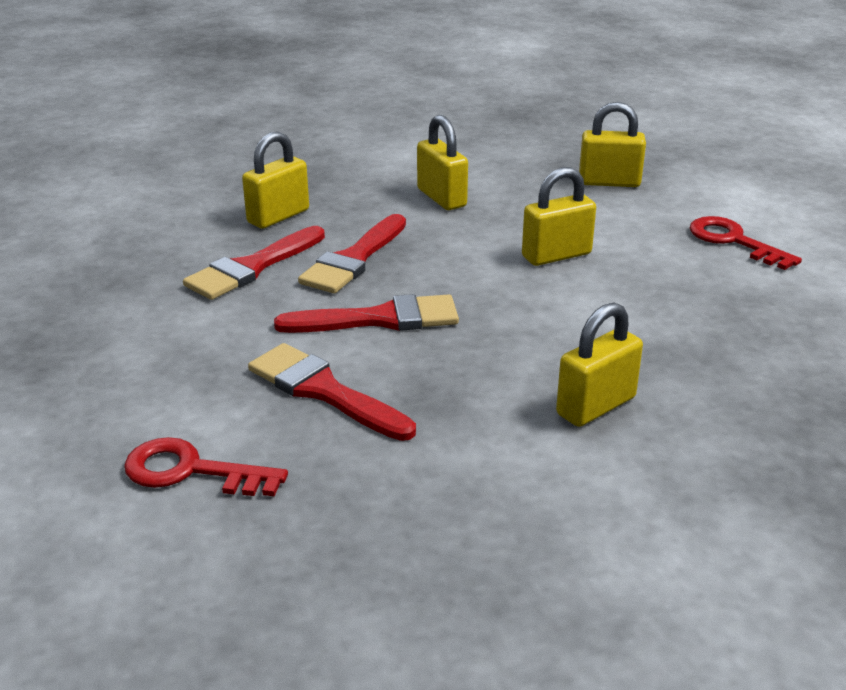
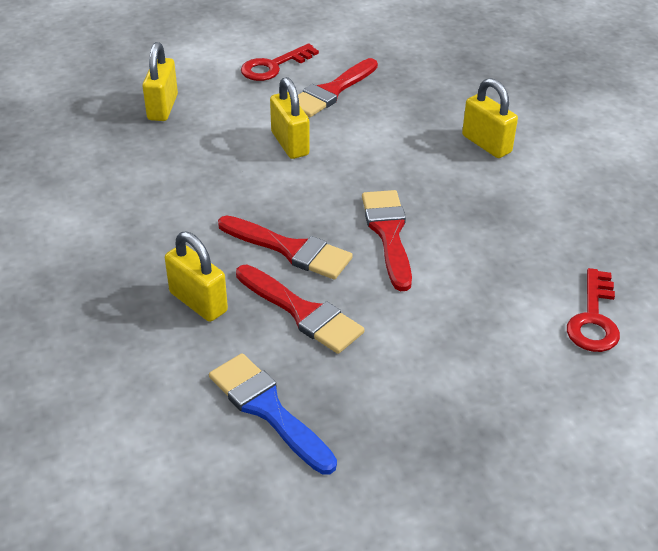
camera: 90 degrees left, 10 degrees up
(125, 253) = (268, 409): none -> blue brush
(324, 391) = (489, 259): red brush -> red brush (331, 91)
(441, 198) = (176, 198): yellow padlock -> none

